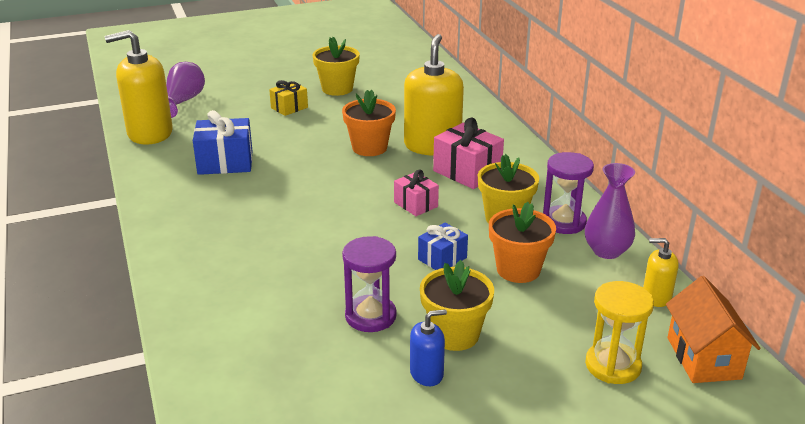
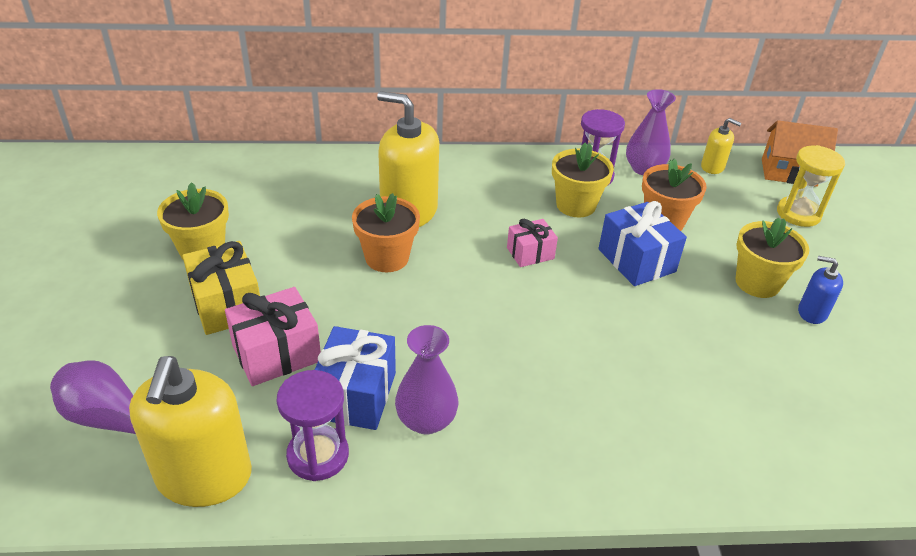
camera: 75 degrees left, 10 degrees up
(211, 190) = (426, 420): none -> purple vase
(289, 108) = (227, 305): yellow gift -> yellow gift, size x1.62
(370, 316) = (726, 329): purple hourglass -> purple hourglass (318, 455)
(426, 374) = (812, 312): blue soap dispenser -> blue soap dispenser turned 60 degrees counterclockwise
(442, 258) = (636, 260): blue gift -> blue gift, size x1.62
(467, 172) = (477, 204): pink gift -> pink gift (276, 353)
(656, 297) = (712, 167): yellow soap dispenser -> yellow soap dispenser turned 90 degrees counterclockwise

